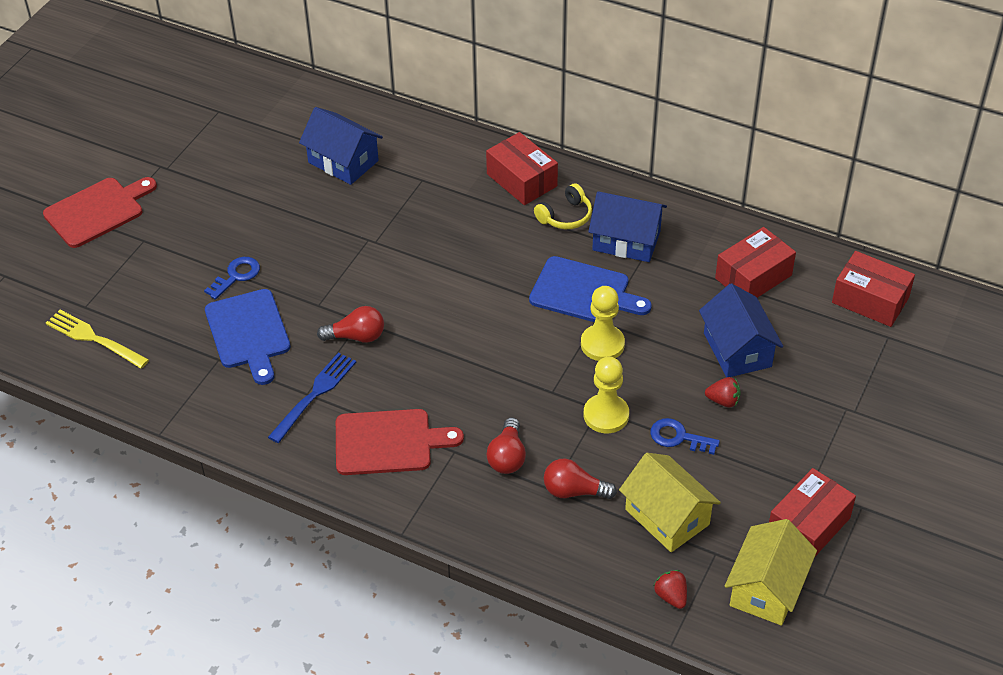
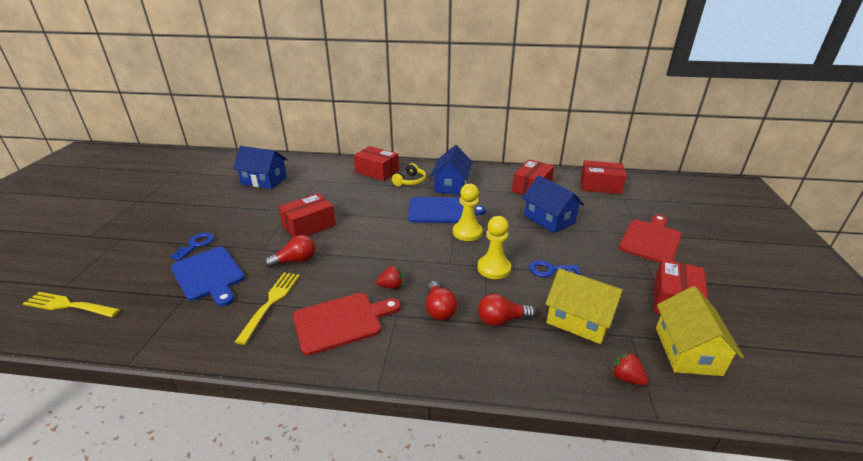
camera: 20 degrees left, 15 degrees down
(98, 211) = (84, 229): red cutting board -> red cutting board (651, 240)
(315, 394) = (271, 303): blue fork -> yellow fork
(388, 276) = (309, 225): none -> red box
(626, 241) = (451, 185): blue house -> blue house turned 75 degrees counterclockwise
(723, 401) = (561, 245): red strawberry -> red strawberry (391, 286)

